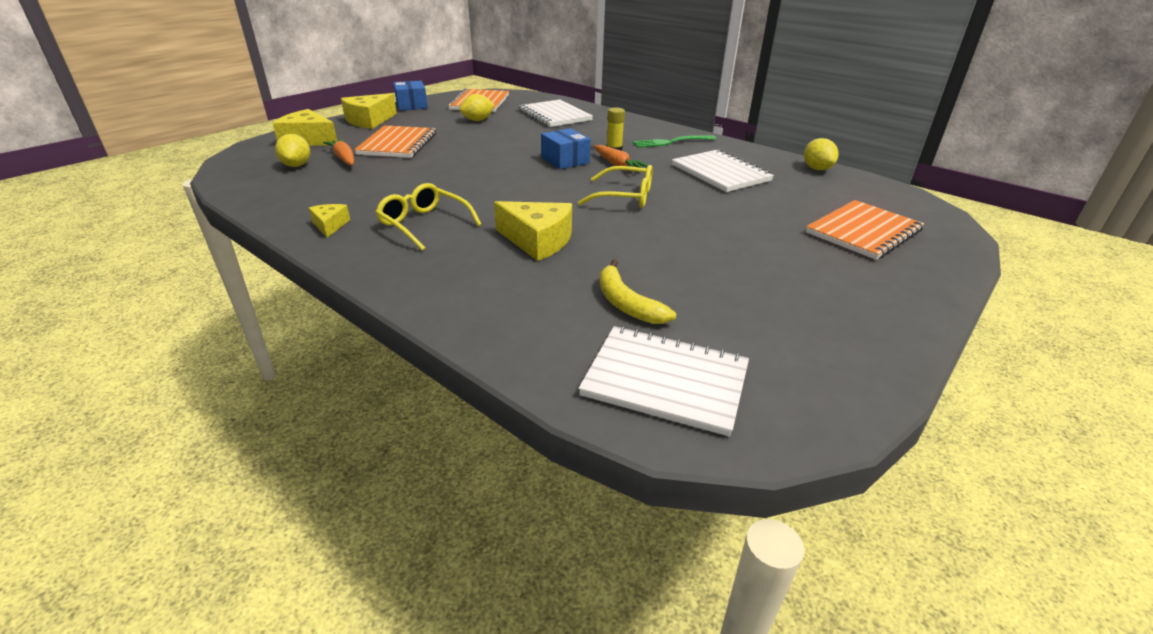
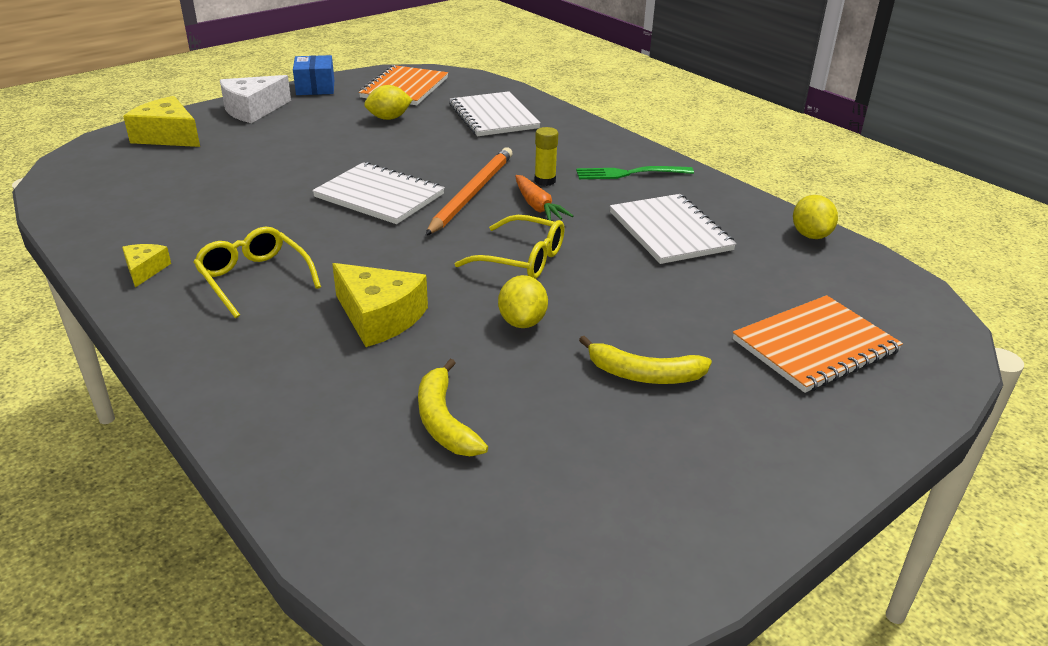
camera: 10 degrees right, 0 degrees up
(297, 165) = (140, 175): yellow lemon -> yellow lemon (522, 322)
(344, 158) = (199, 169): orange carrot -> none
(369, 121) = (253, 110): yellow cheese -> white cheese
(398, 144) = (273, 150): orange notebook -> none
(565, 160) = (472, 193): blue box -> orange pencil
(665, 381) = (437, 534): white notebook -> white notebook (379, 196)
(757, 259) = (644, 374): none -> yellow banana

